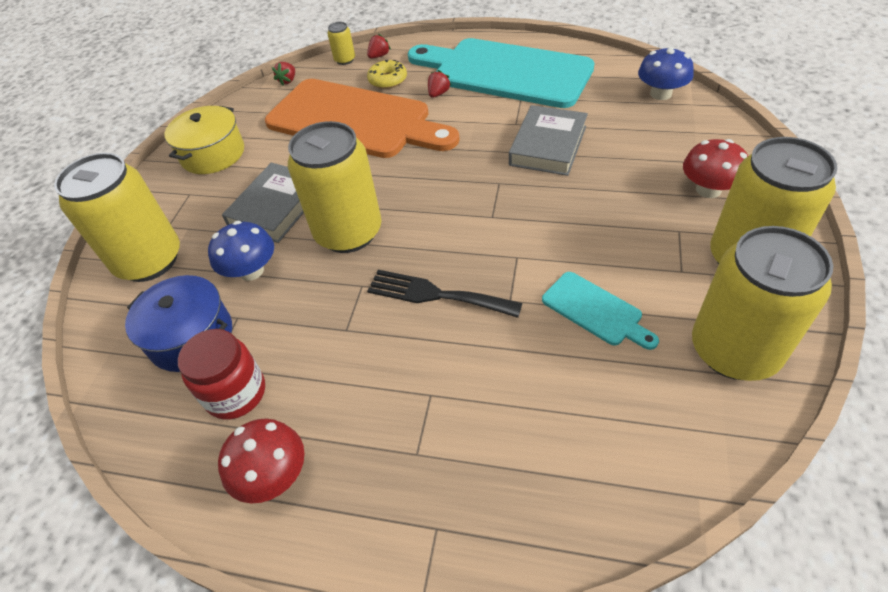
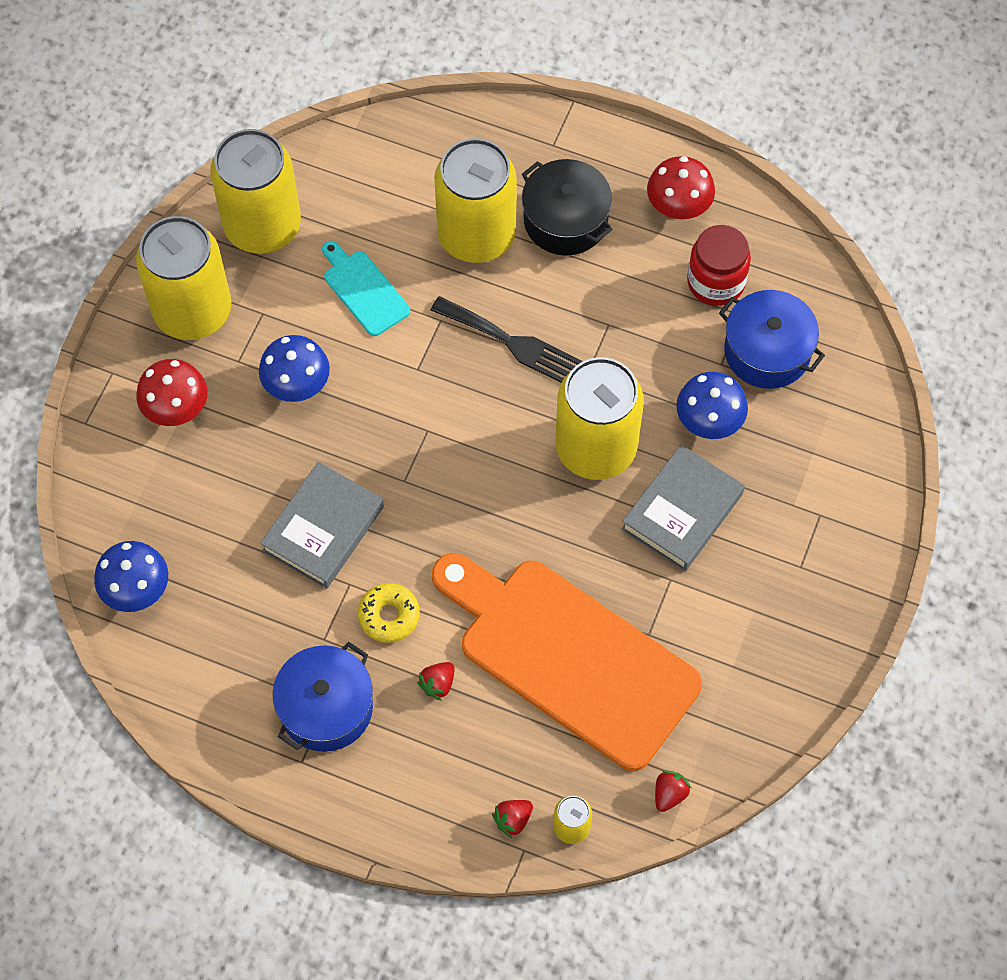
camera: 175 degrees left, 15 degrees up
(149, 260) = (832, 464): yellow can -> yellow can (476, 235)
(213, 154) = (776, 640): yellow pot -> none
(388, 80) = (508, 744): yellow donut -> yellow donut (389, 616)
(404, 428) = (565, 220): none -> black pot
(505, 72) = (326, 707): turquoise cutting board -> blue pot
(617, 225) = (296, 384): none -> blue mushroom

